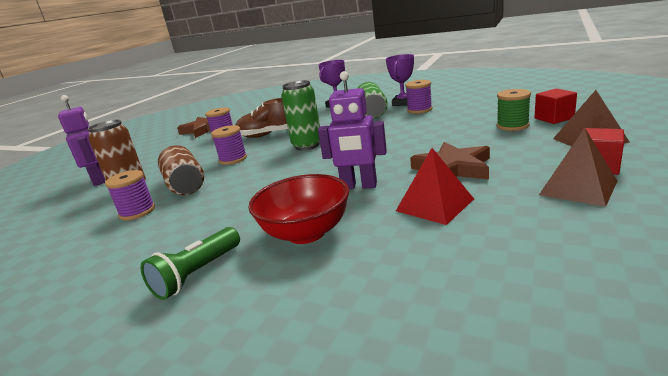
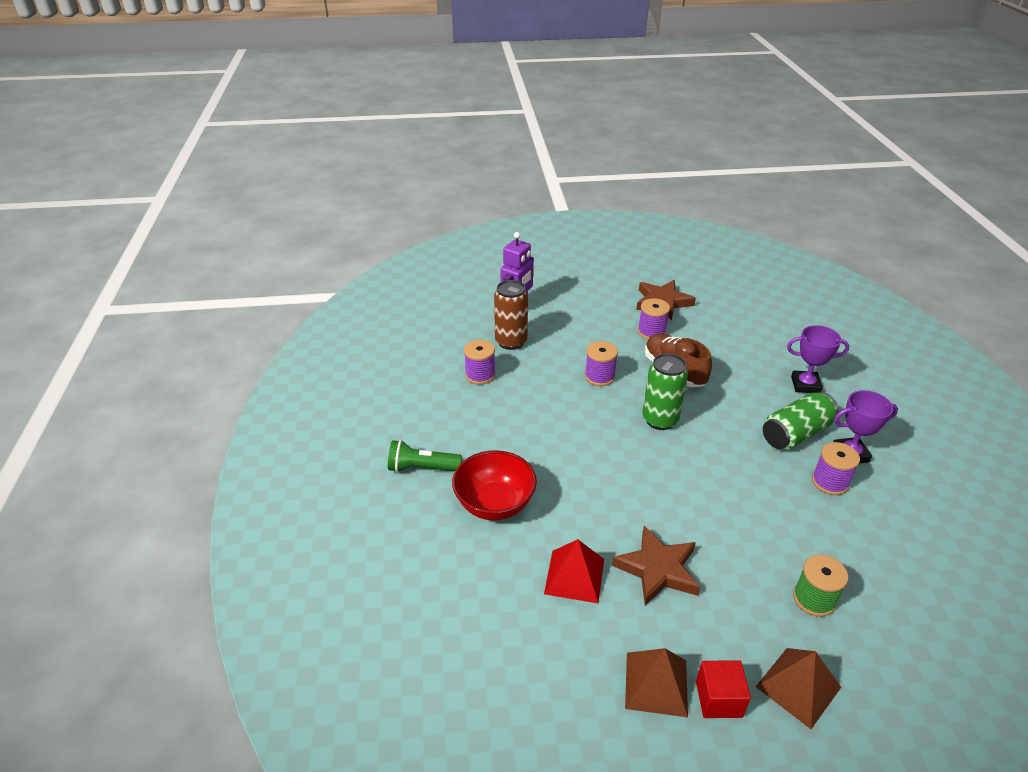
camera: 55 degrees right, 15 degrees up
(185, 184) = (535, 374): brown can -> none
(359, 186) = (586, 506): purple robot -> none
(554, 118) = (867, 641): red cube -> none

